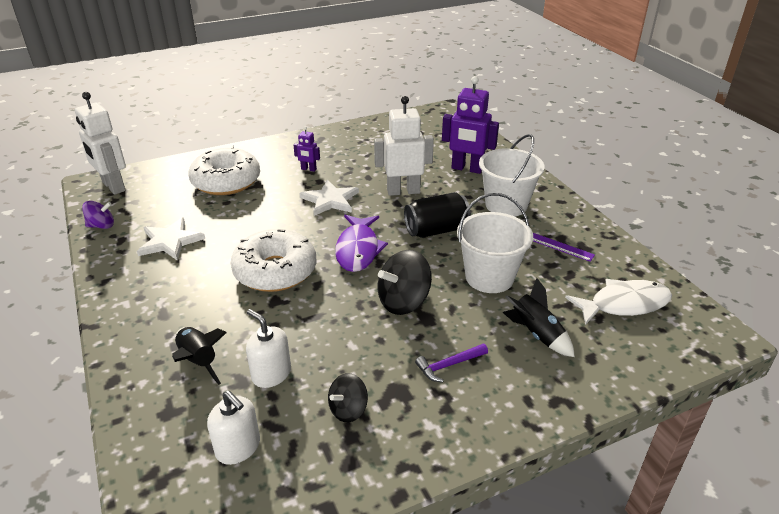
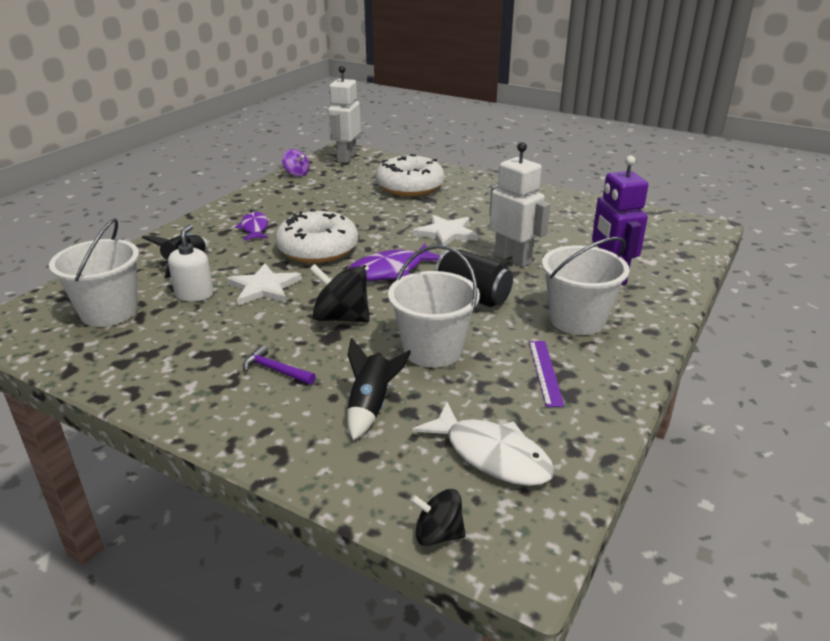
camera: 55 degrees right, 5 degrees down
(170, 241) = (307, 200): white star -> white star (264, 287)
(184, 292) = (254, 228): none -> purple fish
(238, 447) = (109, 312): white soap dispenser -> white bucket
(308, 169) = (478, 208): purple robot -> none
(348, 409) = (180, 341): black spinning top -> black spinning top (438, 534)

